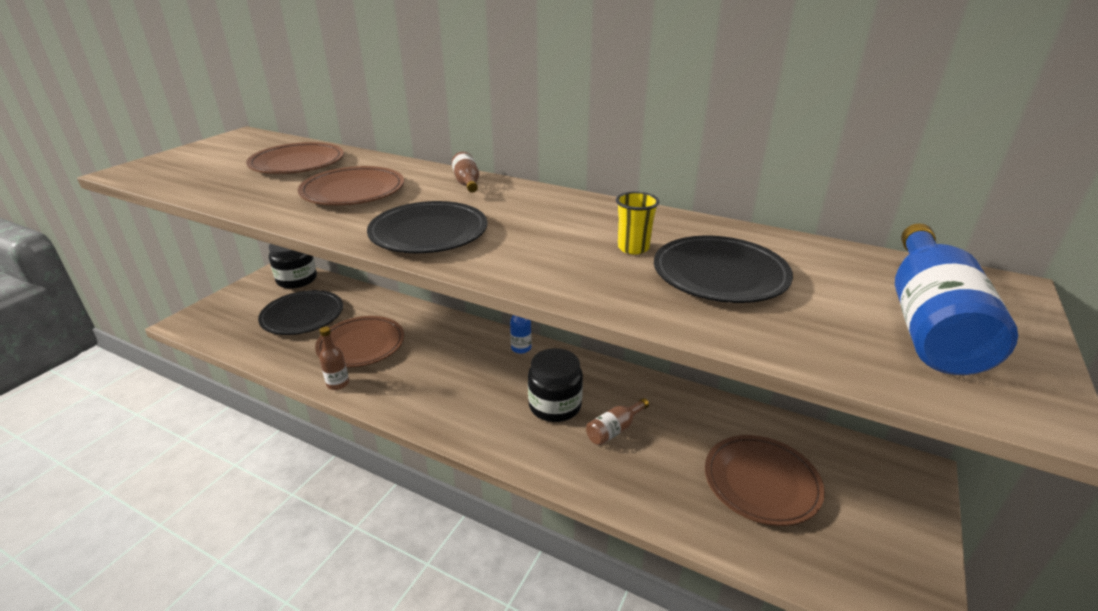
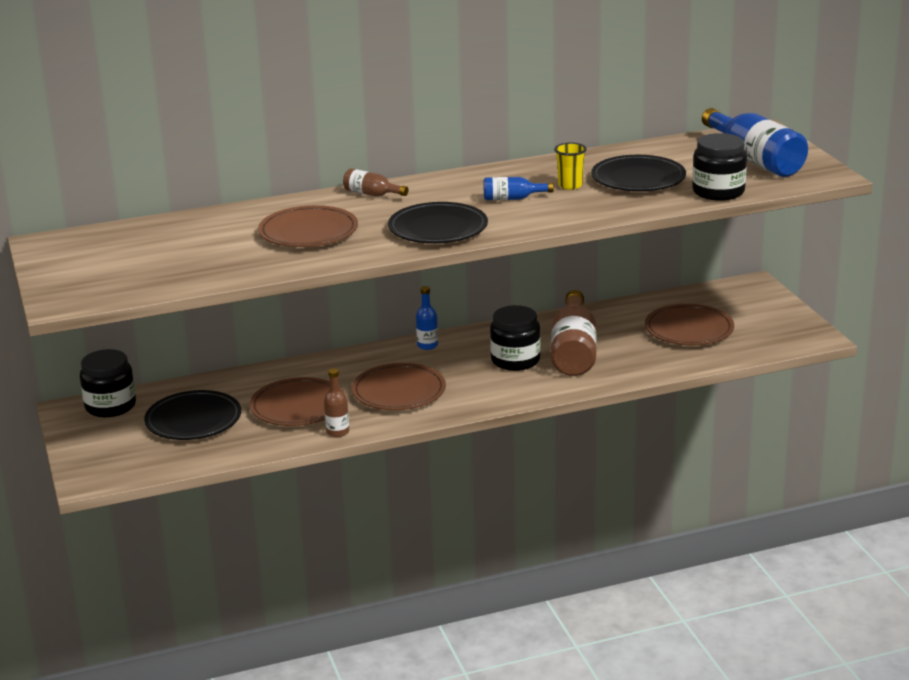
camera: 45 degrees left, 5 degrees down
(297, 163) = (192, 237): brown plate -> brown plate (399, 392)
(552, 236) = (512, 199): none -> blue bottle
(615, 429) = (574, 351): brown bottle -> brown bottle, size x2.07
(793, 342) = (718, 192): none -> black jar

